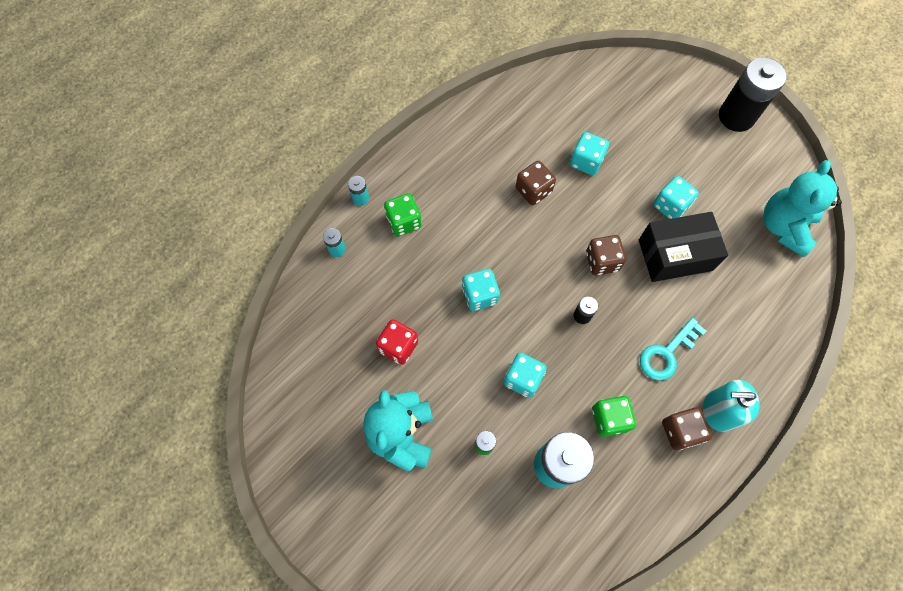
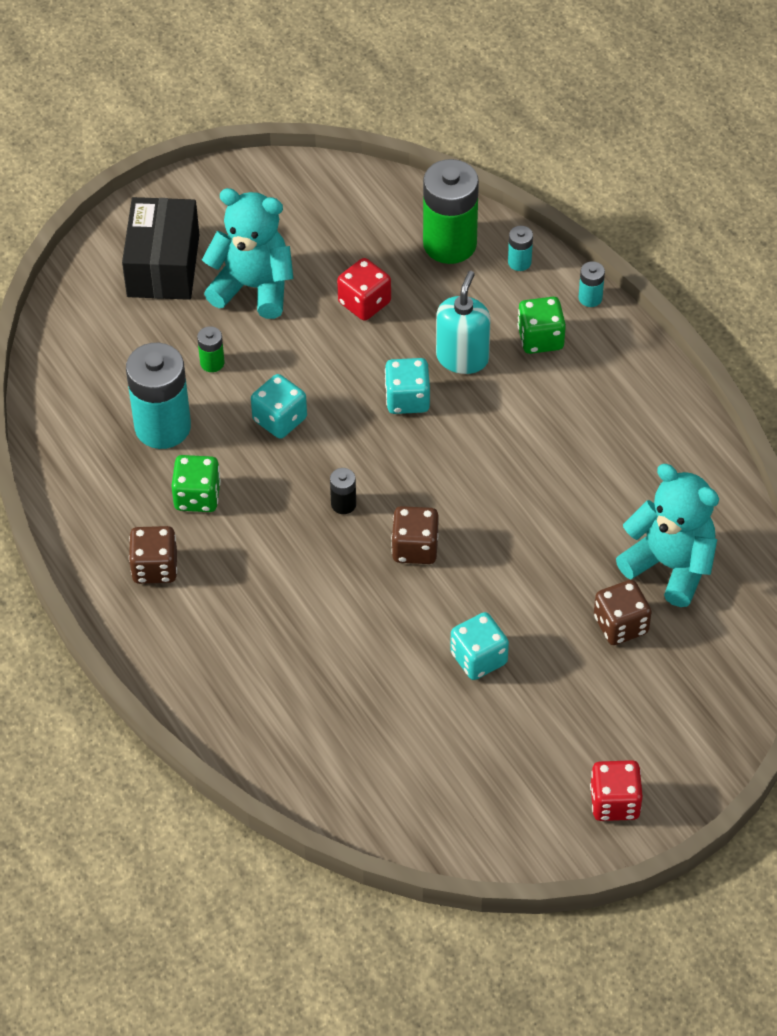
camera: 105 degrees right, 15 degrees down
(328, 300) = (449, 244): none -> green battery
(533, 190) = (550, 495): brown dice -> brown dice (620, 625)
(586, 161) = (582, 572): turquoise dice -> none
(667, 353) = (260, 585): turquoise key -> none
(675, 255) = (398, 639): black box -> black box (163, 265)
(718, 411) = (165, 617): turquoise soap dispenser -> turquoise soap dispenser (462, 358)
(736, 116) = (614, 802): black battery -> red dice
(784, 227) = (402, 796): turquoise teddy bear -> turquoise teddy bear (670, 566)

